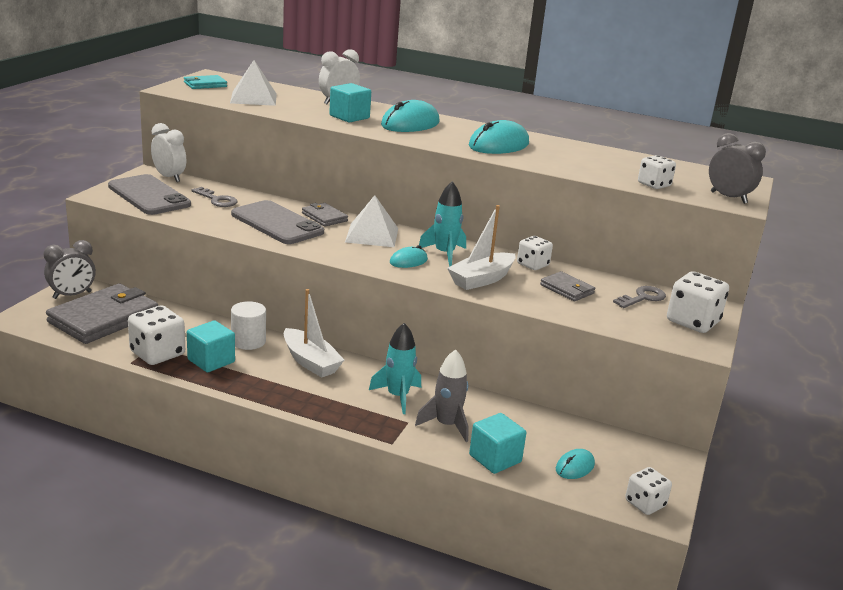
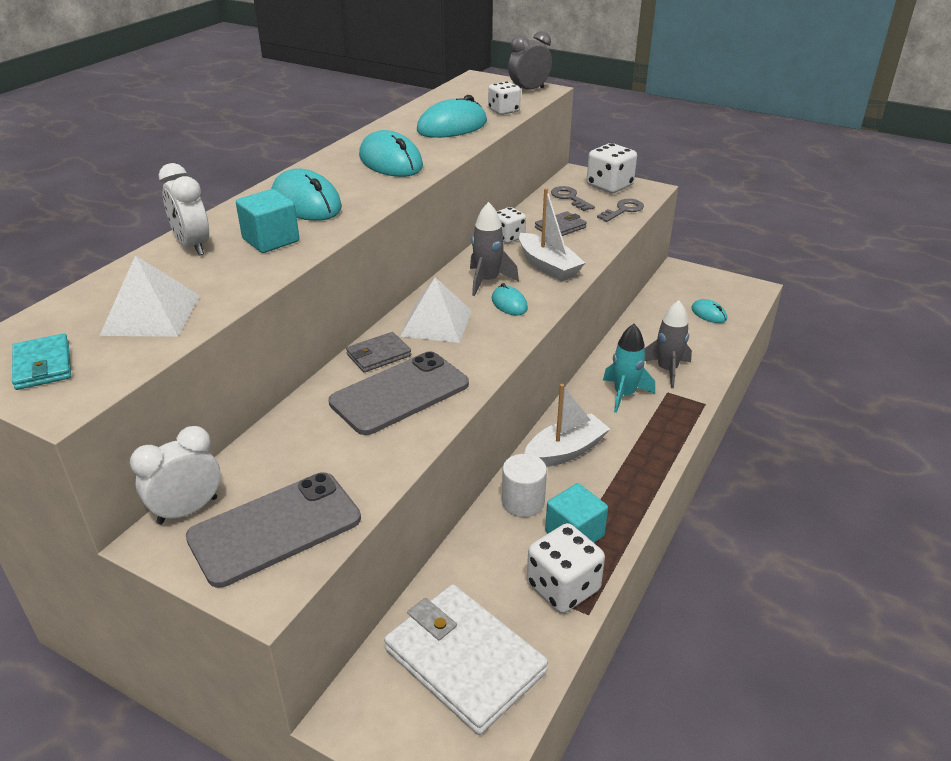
camera: 80 degrees left, 10 degrees up
(72, 295) = (382, 717): grey clock -> none
(104, 318) = (464, 661): grey wallet -> white wallet
(217, 200) = (304, 451): grey key -> grey key (623, 210)
(444, 254) = (487, 281): turquoise rocket -> grey rocket
(495, 458) = (710, 350): turquoise cube -> none
(593, 165) = (452, 126): none -> turquoise mouse
(645, 504) = (744, 292): white dice -> none

